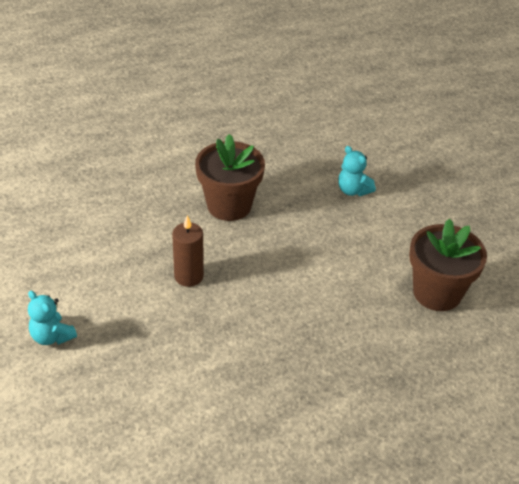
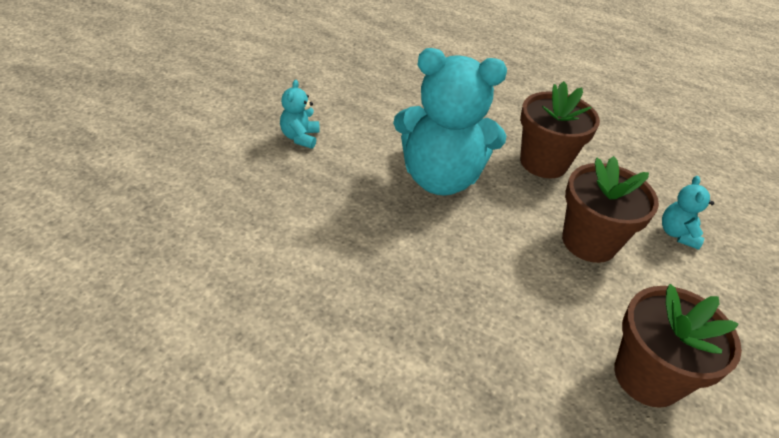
camera: 50 degrees right, 0 degrees up
(189, 276) = (440, 178): brown candle -> turquoise teddy bear
(321, 239) = (589, 242): none -> brown flower pot

